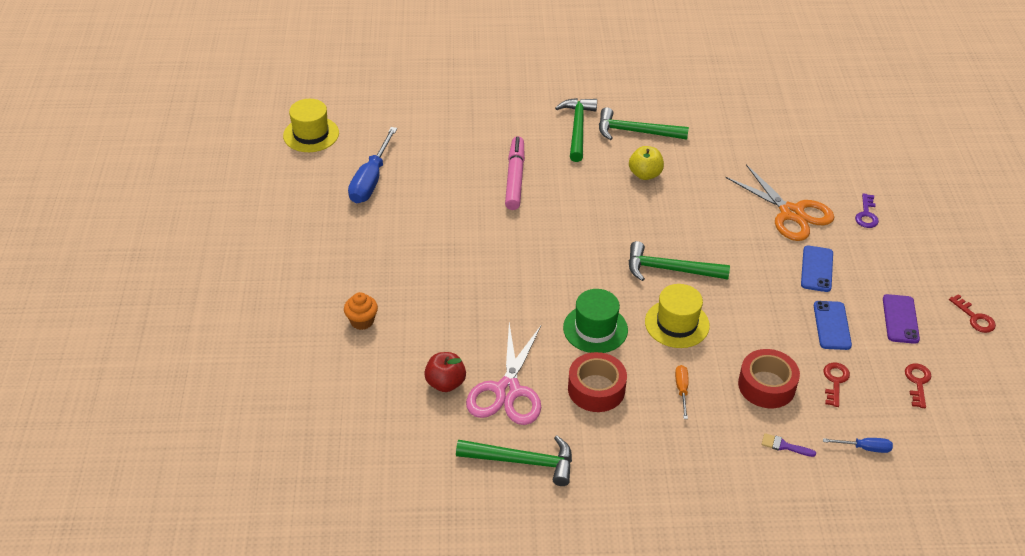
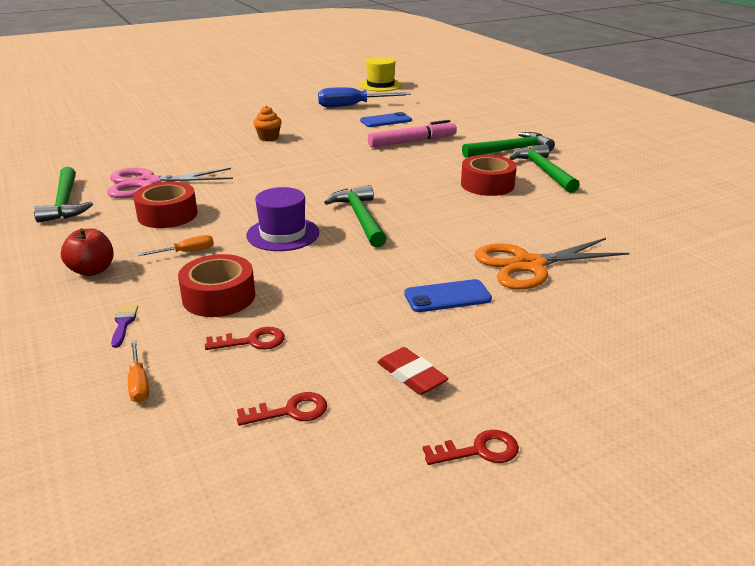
camera: 65 degrees right, 15 degrees down
(362, 321) = (199, 130): orange cupcake -> orange cupcake (268, 138)
(445, 383) = (146, 163): red apple -> red apple (92, 270)
(595, 329) = (247, 201): green hat -> none
(645, 174) = (487, 185): yellow apple -> red tape
(677, 324) = (283, 234): yellow hat -> purple hat
(791, 213) = (529, 265): orange scissors -> orange scissors turned 45 degrees clockwise
(832, 325) = (353, 323): blue phone -> blue phone (386, 120)
(864, 448) = (139, 383): blue screwdriver -> orange screwdriver
(866, 215) = (595, 315): purple key -> none
(900, 319) = (411, 375): purple phone -> red eraser
(975, 318) = (479, 450): red key -> red key turned 135 degrees counterclockwise

